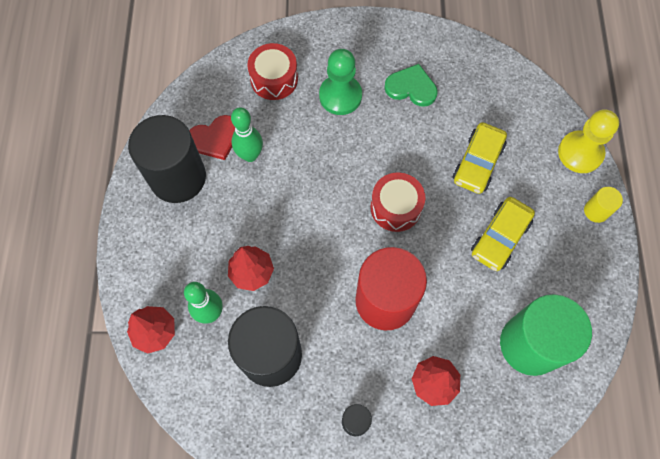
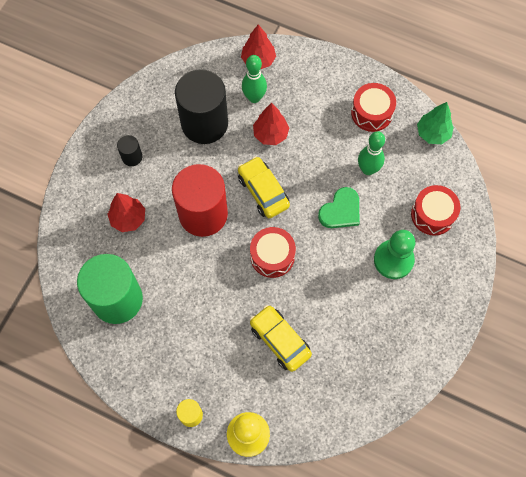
camera: 115 degrees right, 0 degrees up
(178, 177) = (371, 113): black cylinder -> red drum
(179, 110) = (432, 133): none -> green tree
(215, 138) = (394, 150): red heart -> none
(411, 87) = (377, 322): green heart -> green heart (341, 210)
(500, 238) = (208, 323): yellow car -> yellow car (263, 191)

